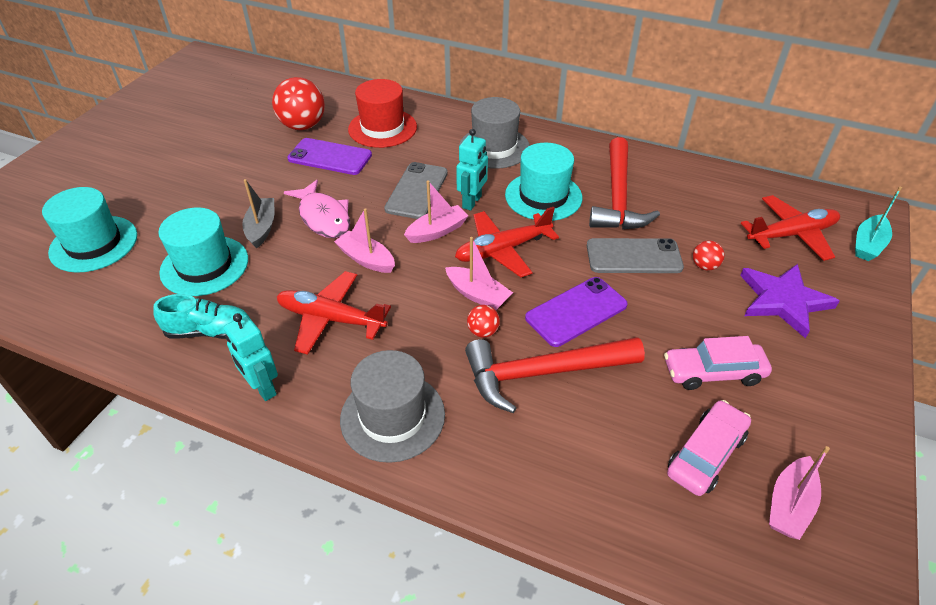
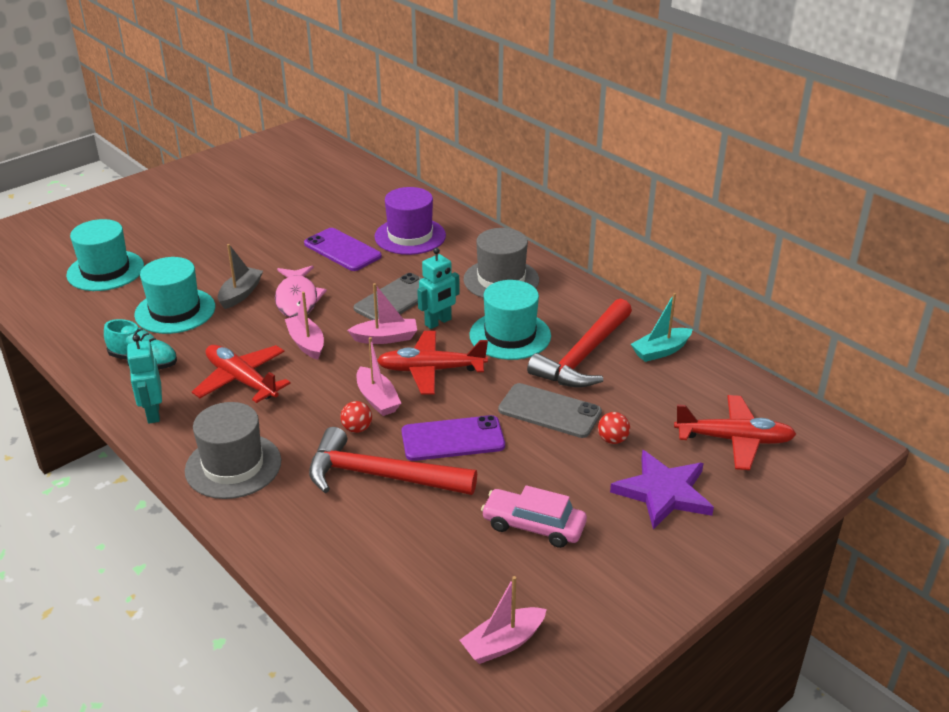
camera: 25 degrees right, 10 degrees down
(303, 126) = (340, 217): red ball -> none
(382, 128) = (410, 236): red hat -> purple hat
(706, 454) = (465, 582): pink car -> none
(868, 245) = (811, 473): turquoise boat -> turquoise boat (661, 351)

